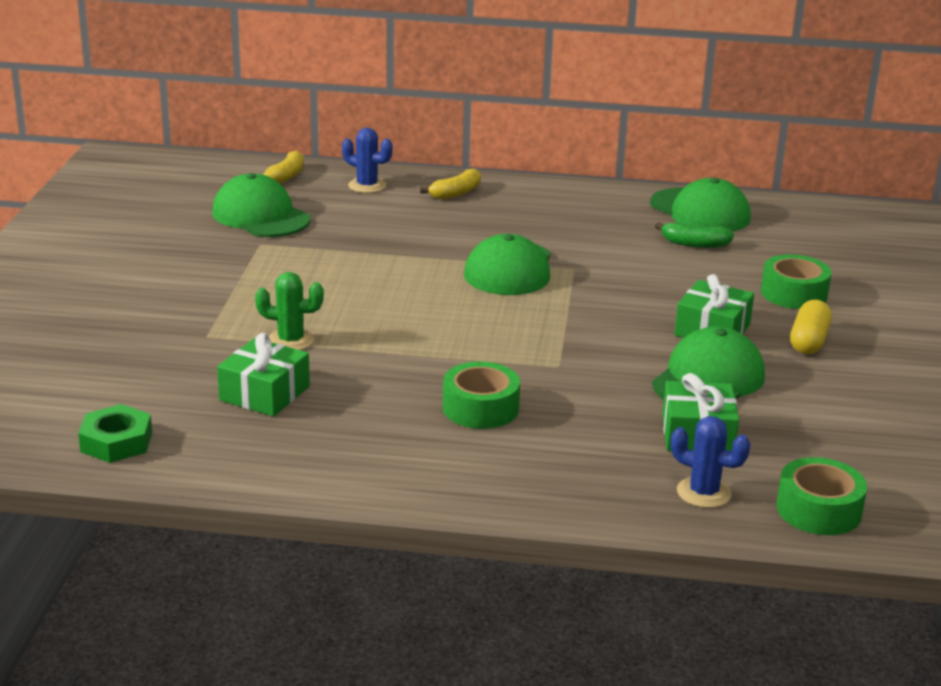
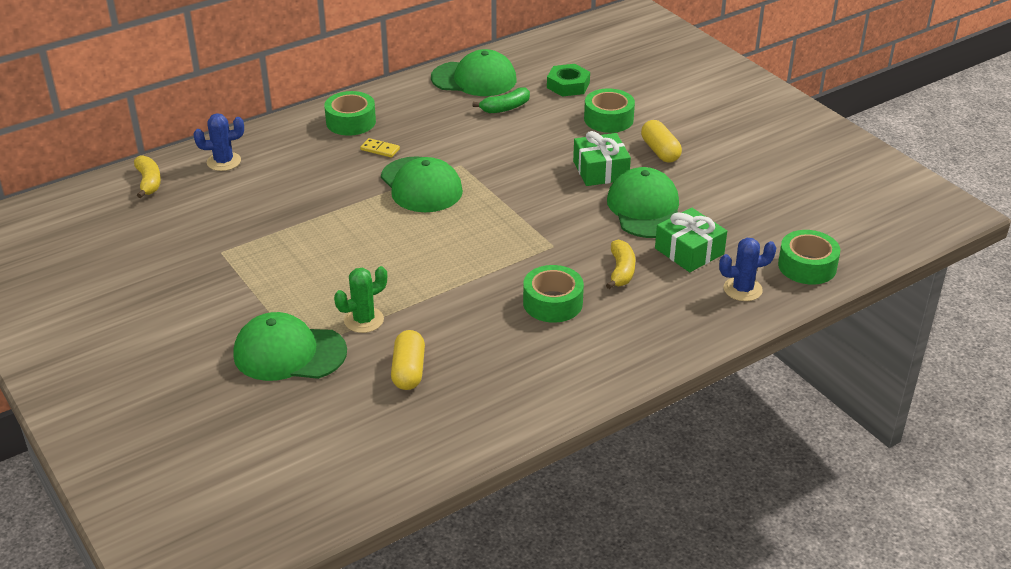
camera: 40 degrees left, 10 degrees up
(116, 442) = (368, 467): green nut -> green nut (568, 85)
(261, 216) = (184, 227): green cap -> green cap (289, 353)
(264, 393) = (408, 371): green gift -> yellow capsule
(456, 193) = (297, 138): yellow banana -> yellow banana (621, 271)
(516, 229) = (380, 149): none -> yellow domino
(524, 199) = (351, 122): none -> green tape

